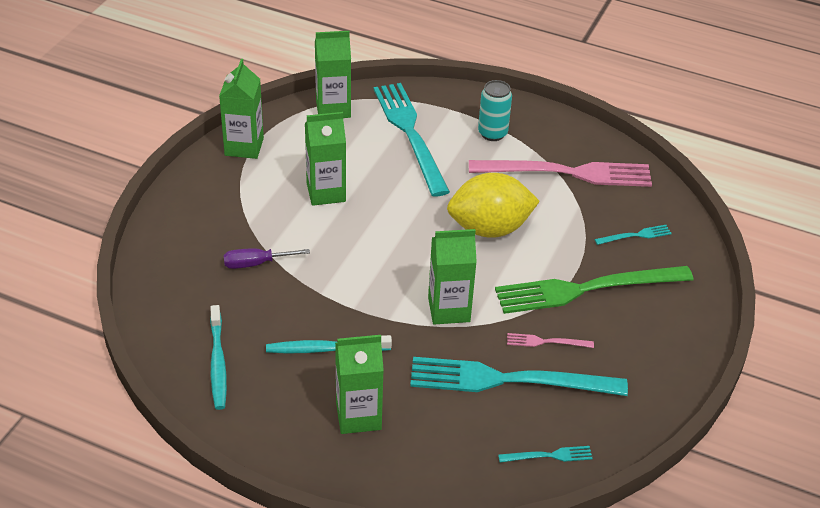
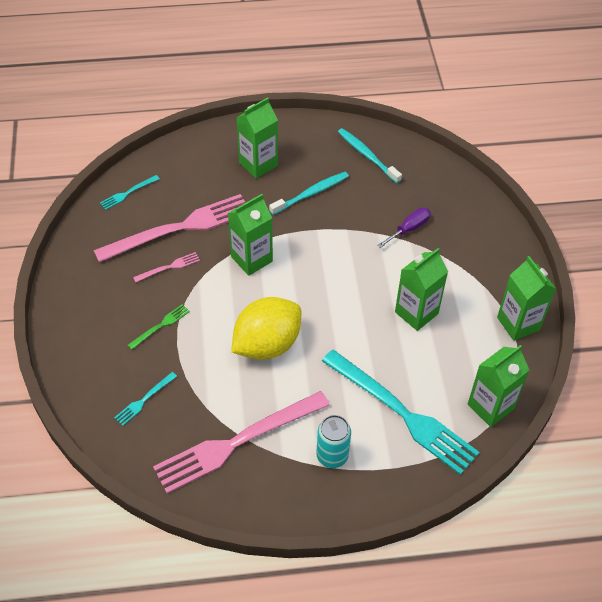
camera: 150 degrees right, 10 degrees up
(509, 380) = (179, 228): turquoise fork -> pink fork
(587, 289) = (160, 326): green fork -> green fork, size x0.41

